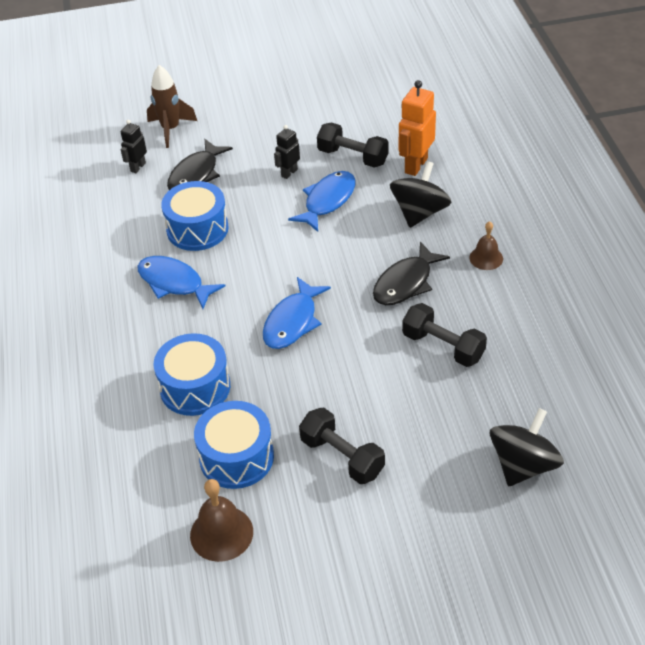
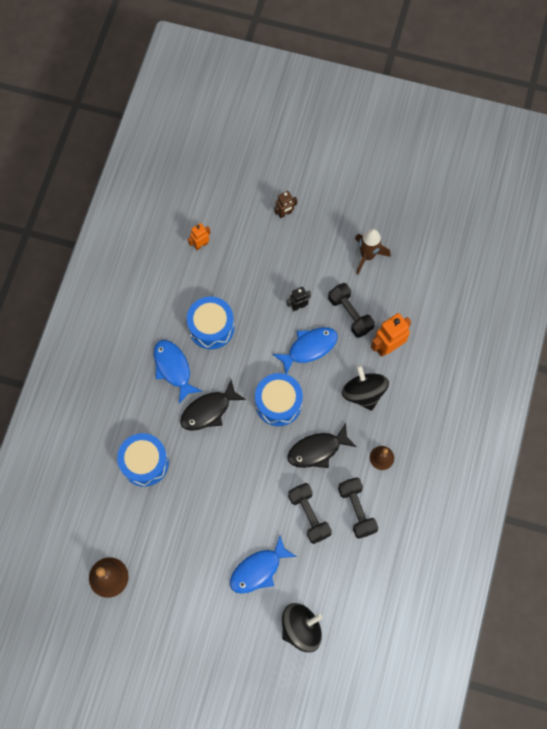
camera: 25 degrees right, 25 degrees up
(138, 167) = (201, 244): black robot -> orange robot
(170, 129) = (241, 217): brown rocket -> brown rocket (367, 256)
(196, 174) = (236, 273): black fish -> black fish (209, 410)
(219, 109) = (285, 213): none -> brown robot
(236, 457) = (143, 529): blue drum -> blue drum (278, 403)
(292, 321) = (229, 443): blue fish -> blue fish (258, 570)
(342, 457) = (202, 563): black dumbbell -> black dumbbell (356, 510)
(419, 212) = (363, 393): black spinning top -> black spinning top turned 75 degrees counterclockwise

